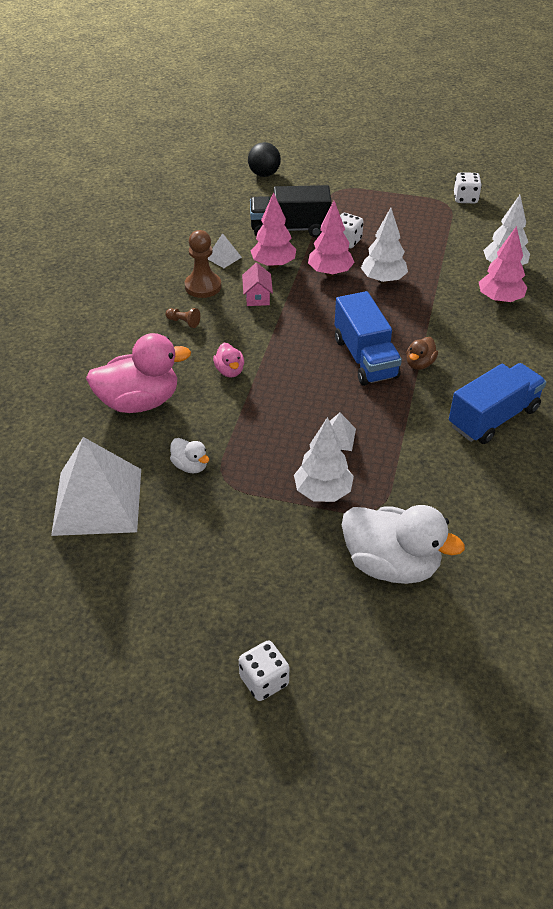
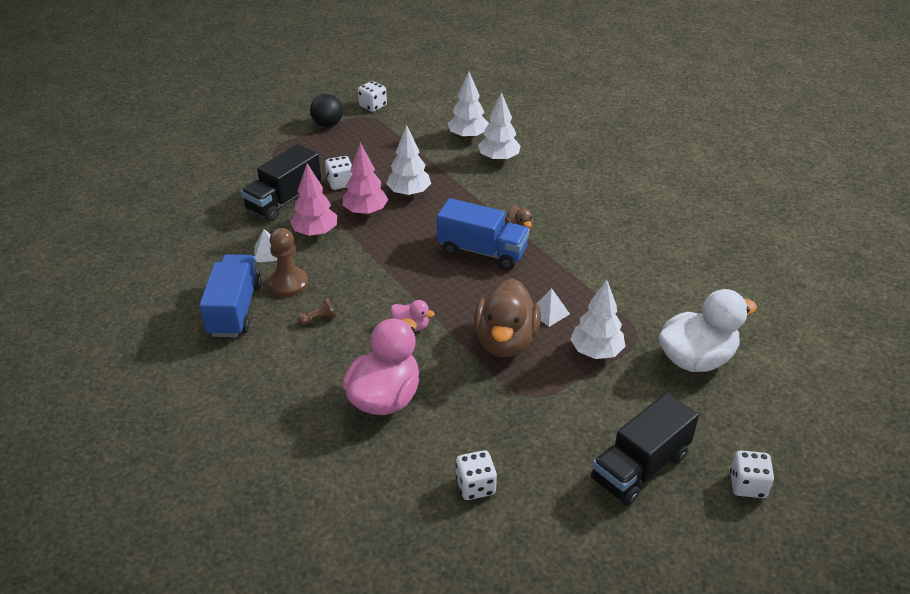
camera: 50 degrees left, 5 degrees down
(97, 501) = (475, 486): white pyramid -> white dice
(190, 466) = (494, 407): white duck -> none
(212, 592) = (640, 467): none -> black truck
(257, 297) = (342, 262): pink house -> none
(264, 174) = (193, 172): black ball -> black ball (328, 124)
(272, 431) = (505, 341): none -> brown duck
(493, 418) = (608, 232): blue truck -> blue truck (235, 310)
(499, 300) = (499, 159): pink tree -> white tree

